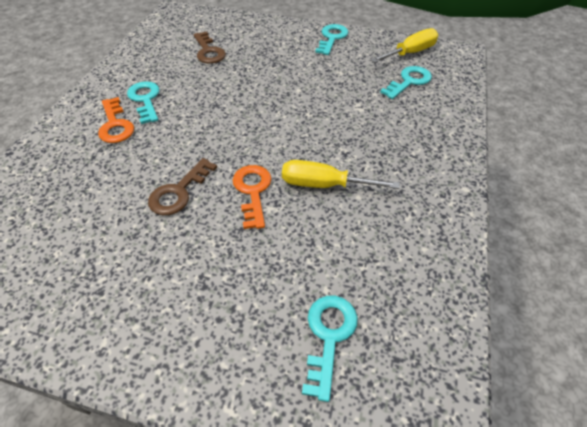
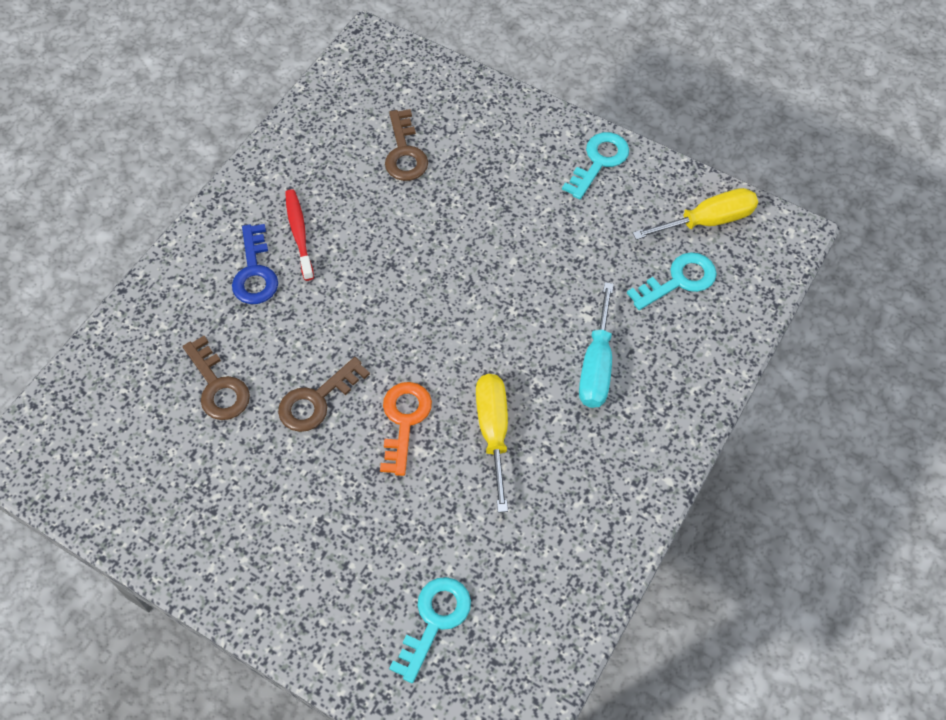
camera: 15 degrees right, 10 degrees up
(95, 198) = (218, 386): none -> brown key
(115, 125) = (255, 272): orange key -> blue key
(145, 100) = (299, 234): turquoise key -> red toothbrush
(324, 185) = (493, 432): yellow screwdriver -> yellow screwdriver turned 60 degrees clockwise
(379, 132) = (596, 365): none -> turquoise screwdriver

